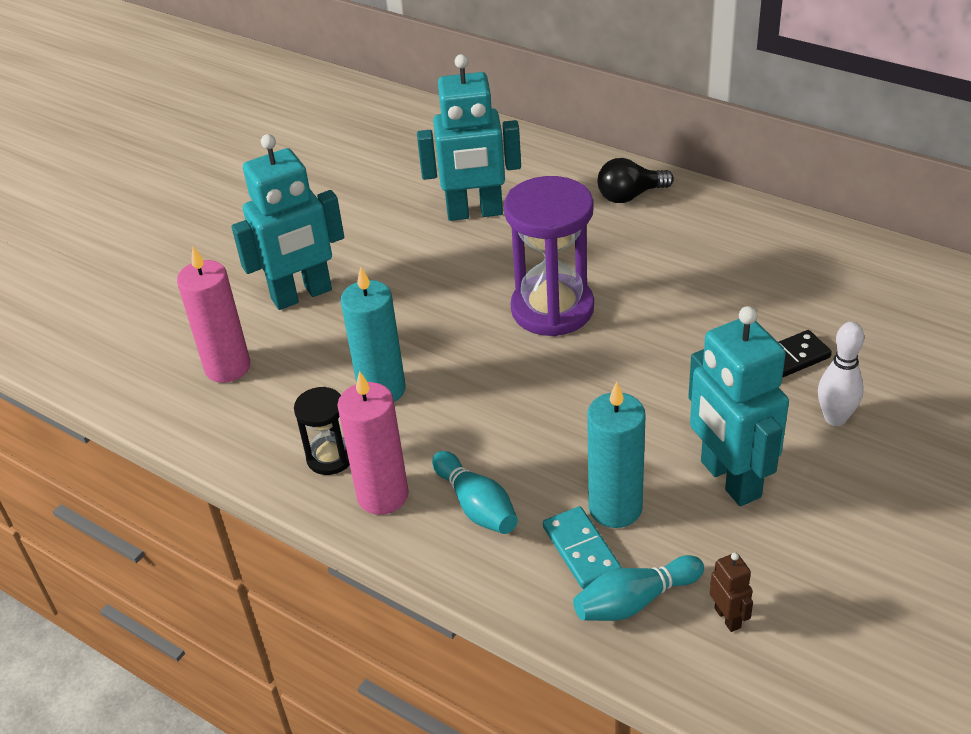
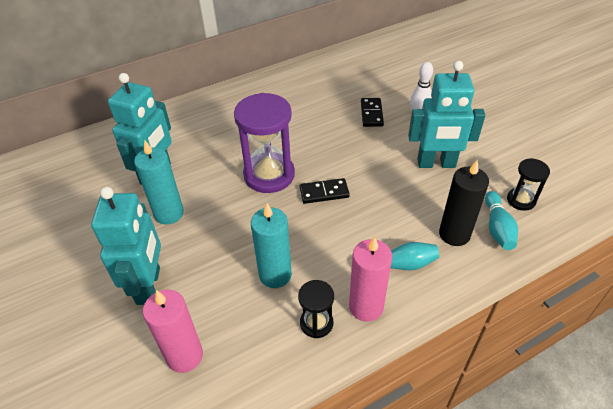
camera: 65 degrees left, 5 degrees up
(560, 376) = (324, 192): none -> black domino
(581, 550) = (454, 234): turquoise domino -> black candle
(615, 508) = (432, 210): turquoise candle -> turquoise candle (169, 213)
(630, 196) = (207, 112): black light bulb -> none
(728, 618) = (521, 200): brown robot -> black hourglass

